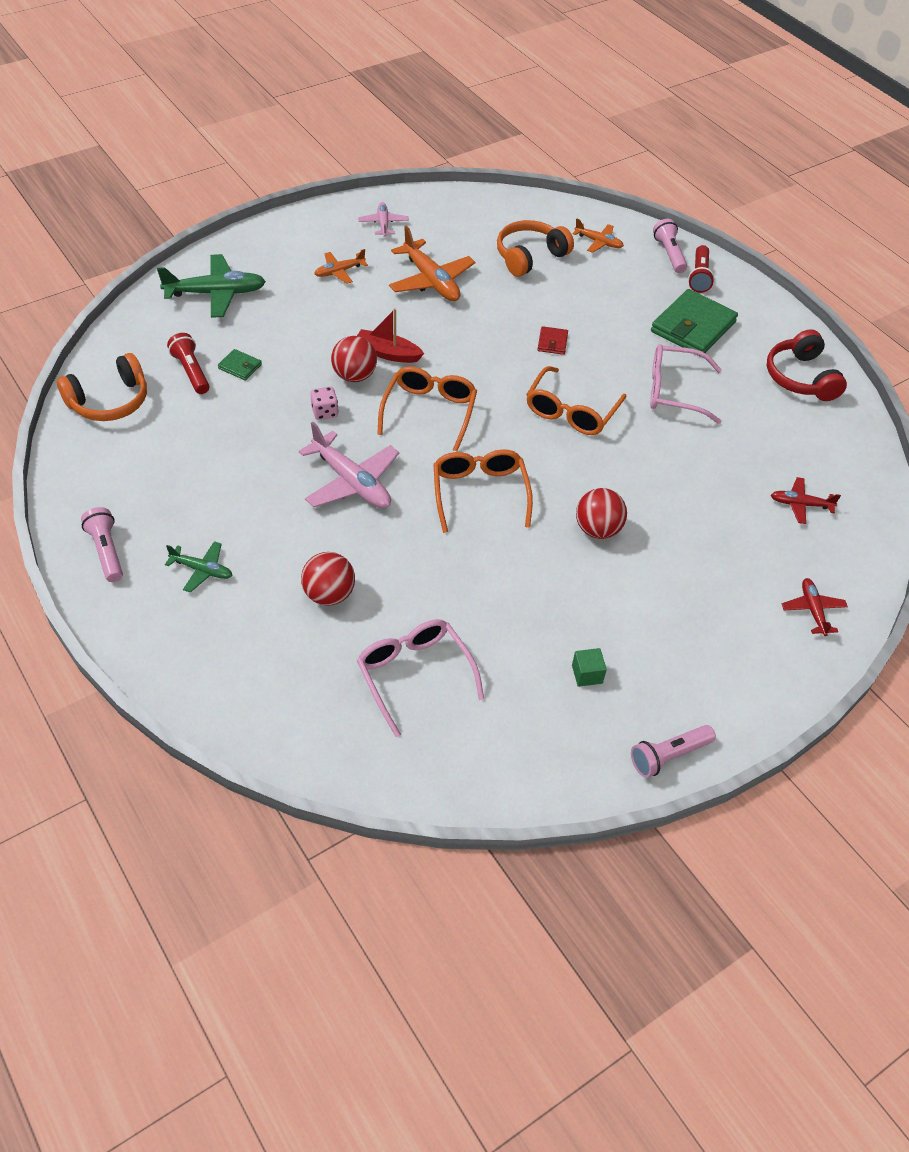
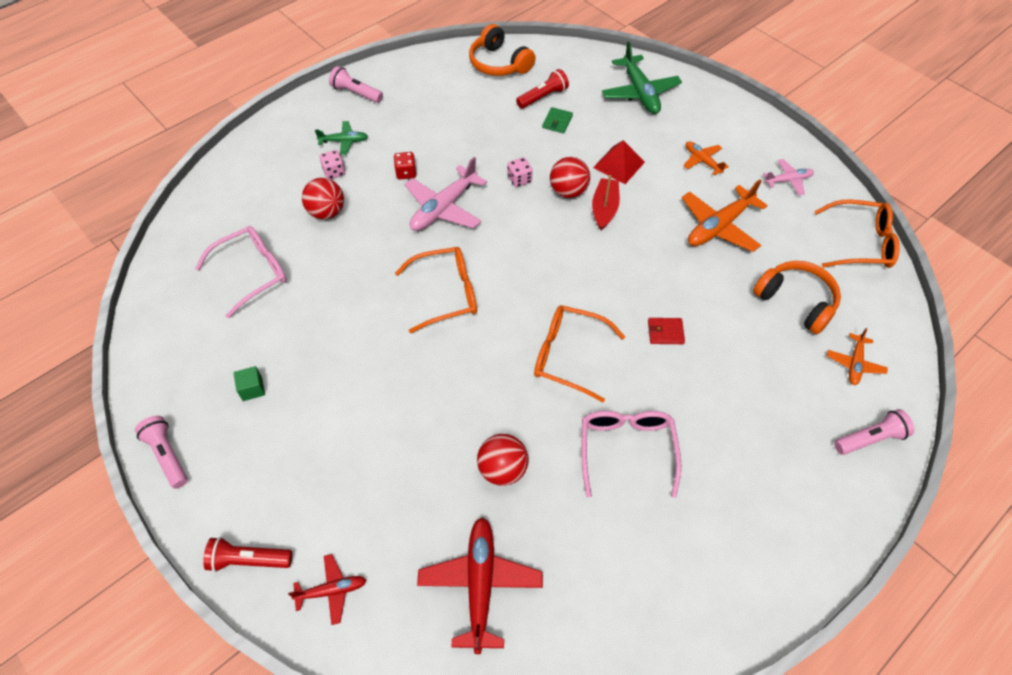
camera: 85 degrees right, 5 degrees up
(107, 551) = (356, 93): pink flashlight -> pink flashlight turned 120 degrees counterclockwise
(202, 570) = (344, 141): green plane -> green plane turned 105 degrees counterclockwise
(258, 583) = (334, 172): none -> pink dice
(282, 511) = (406, 173): none -> red dice
(325, 331) = (619, 164): none -> red pyramid
(429, 411) = (538, 247): orange glasses -> orange glasses (861, 243)
(597, 529) = (416, 387): red ball -> red ball (502, 469)
(693, 327) = (743, 468): green wallet -> none
(699, 276) = (842, 473): red flashlight -> red flashlight (249, 560)
(800, 377) = (695, 594): red headphones -> none
(800, 504) = (480, 584): red plane -> red plane, size x1.80

